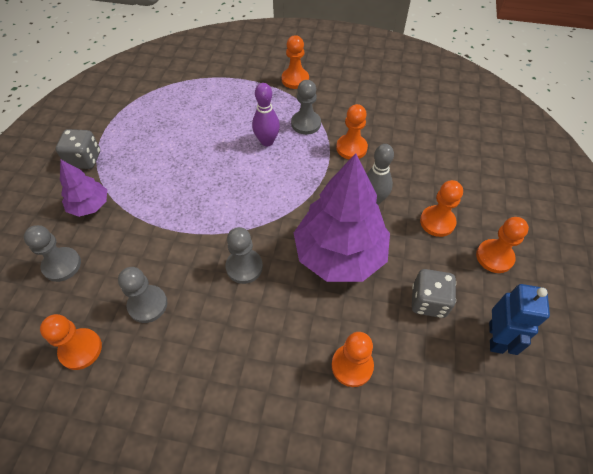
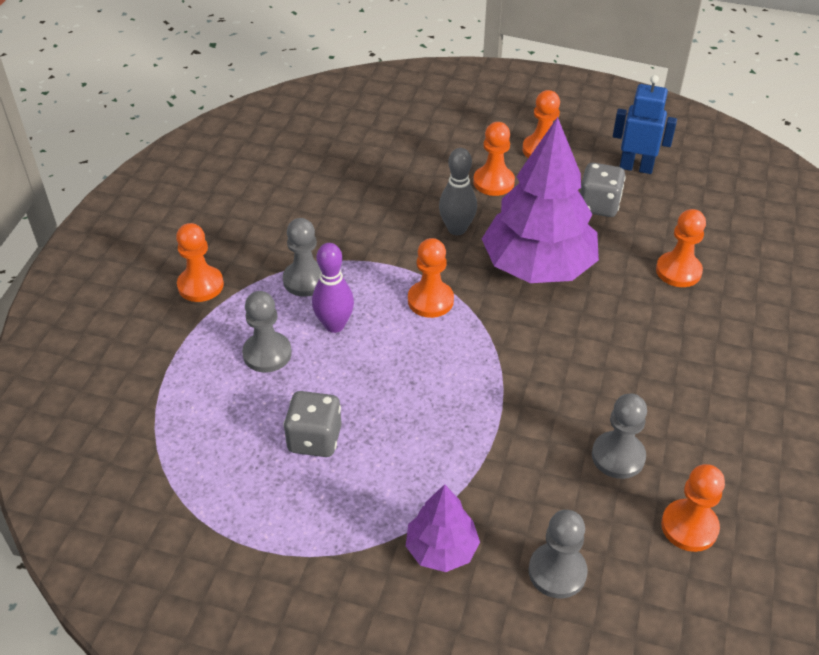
camera: 85 degrees left, 10 degrees down
(84, 159) = (334, 572): grey dice -> grey dice (315, 439)
(244, 267) = (557, 356): grey pawn -> grey pawn (267, 354)
(351, 148) = (363, 238): orange pawn -> orange pawn (430, 300)

